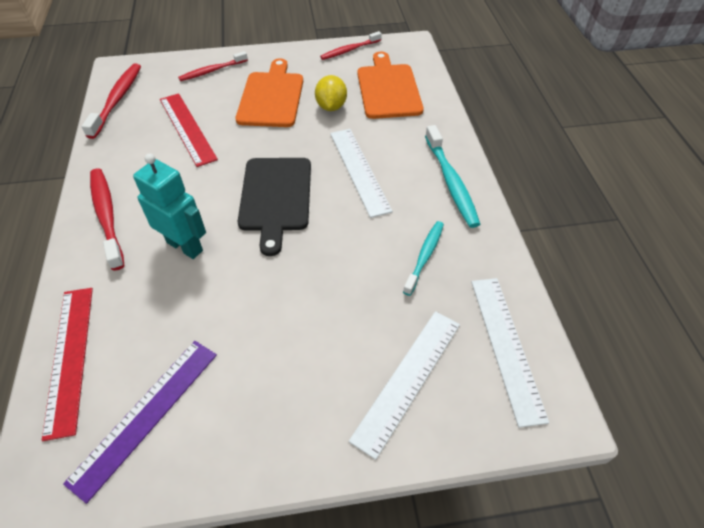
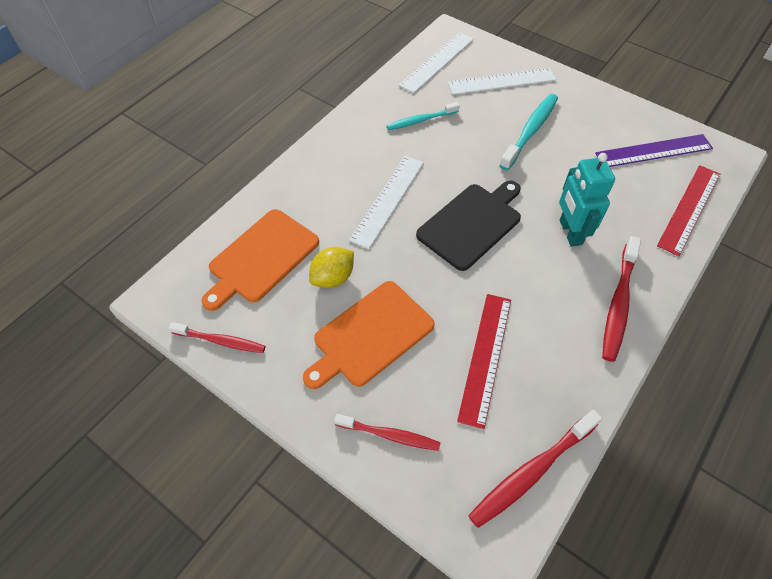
camera: 135 degrees left, 5 degrees up
(451, 182) = (340, 147): turquoise toothbrush -> turquoise toothbrush (530, 131)

